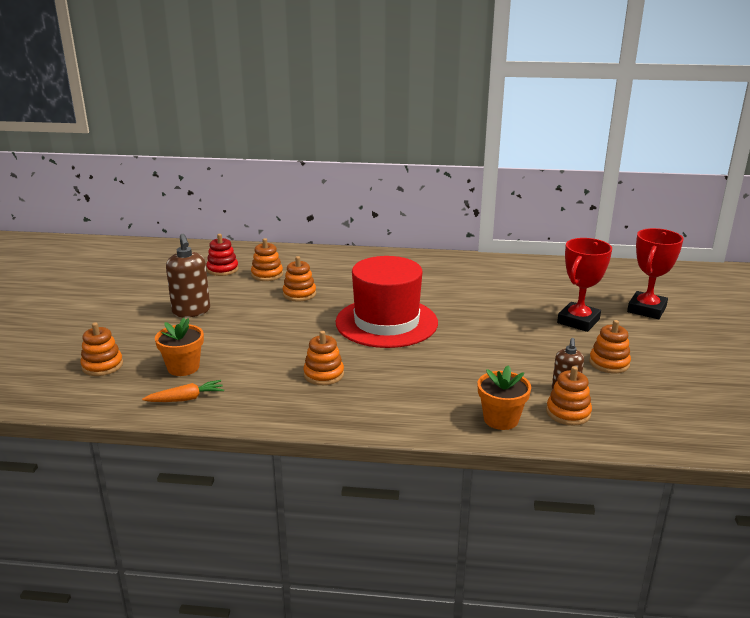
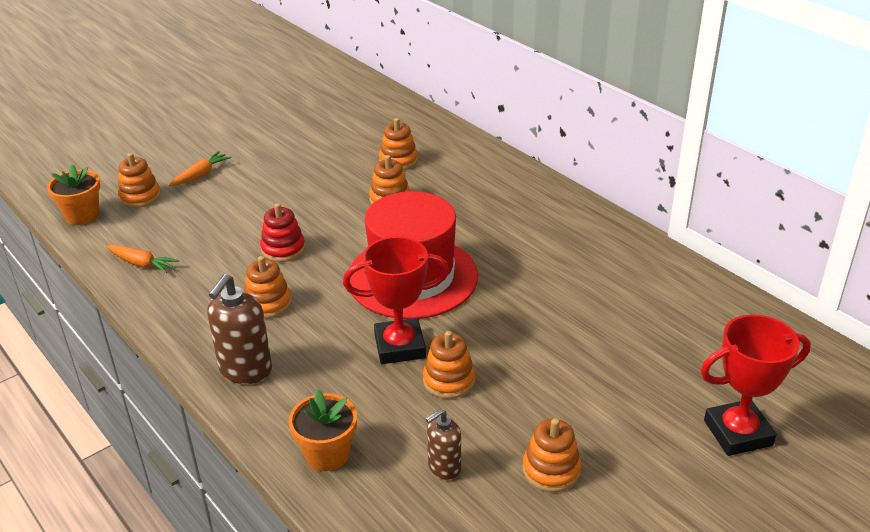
camera: 45 degrees right, 10 degrees up
(131, 334) = (201, 175): none -> orange carrot
(183, 367) = (185, 231): orange flower pot -> orange flower pot (82, 215)
(191, 311) = (276, 173): brown soap dispenser -> brown soap dispenser (245, 370)
(222, 269) = (371, 136): red stacking toy -> red stacking toy (283, 249)
(568, 413) = (399, 494): orange stacking toy -> orange stacking toy (449, 380)
(578, 321) = (616, 395): red trophy -> red trophy (400, 346)

